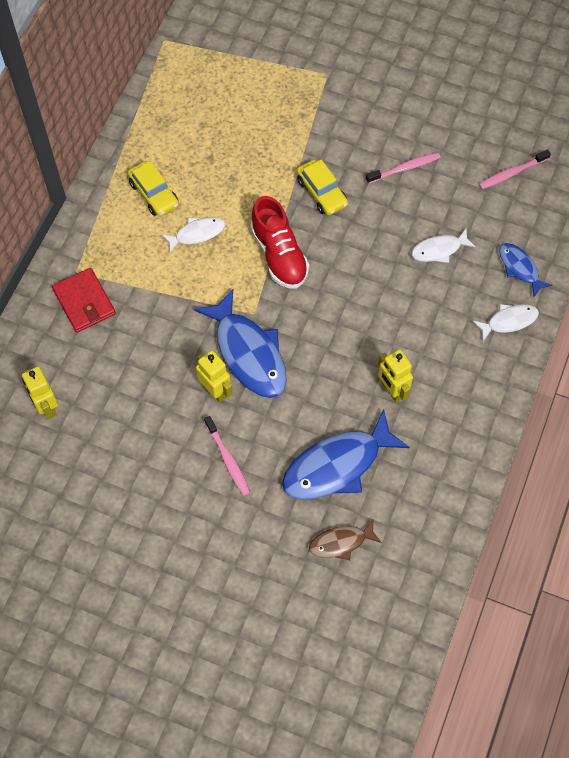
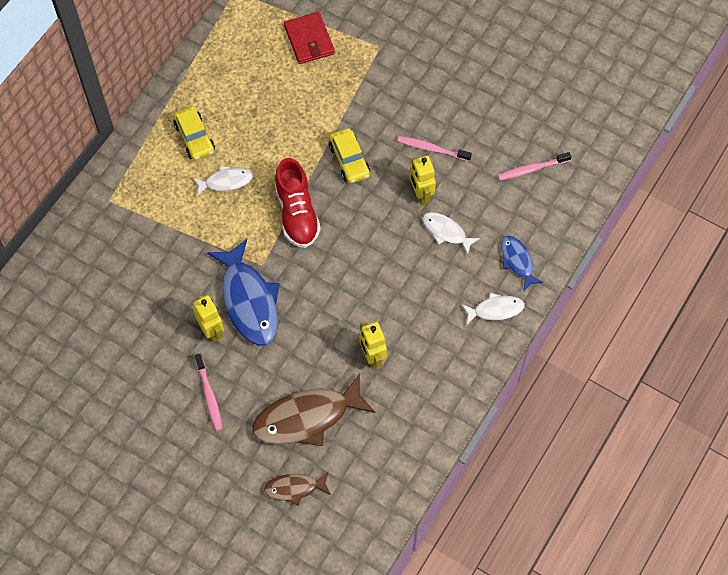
camera: 10 degrees right, 0 degrees up
(46, 407) = (57, 320): yellow robot -> yellow robot (421, 194)
(84, 302) = (111, 229): red wallet -> red wallet (309, 40)
(337, 465) = (307, 417): blue fish -> brown fish
(404, 168) = (432, 149): pink toothbrush -> pink toothbrush turned 150 degrees counterclockwise
(439, 250) = (446, 232): white fish -> white fish turned 45 degrees clockwise

